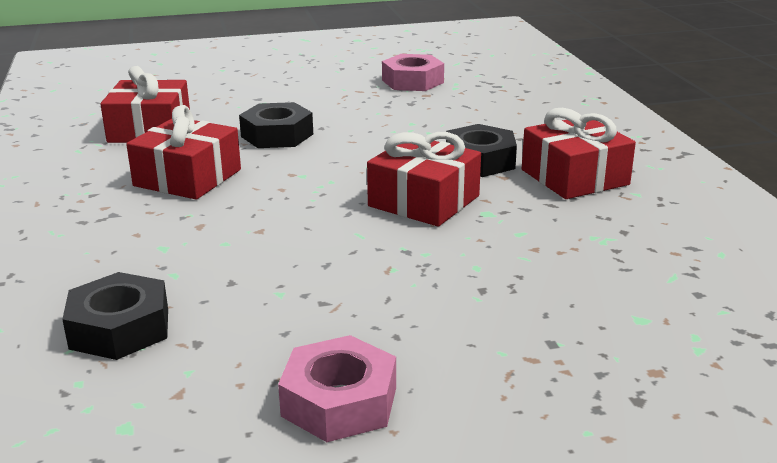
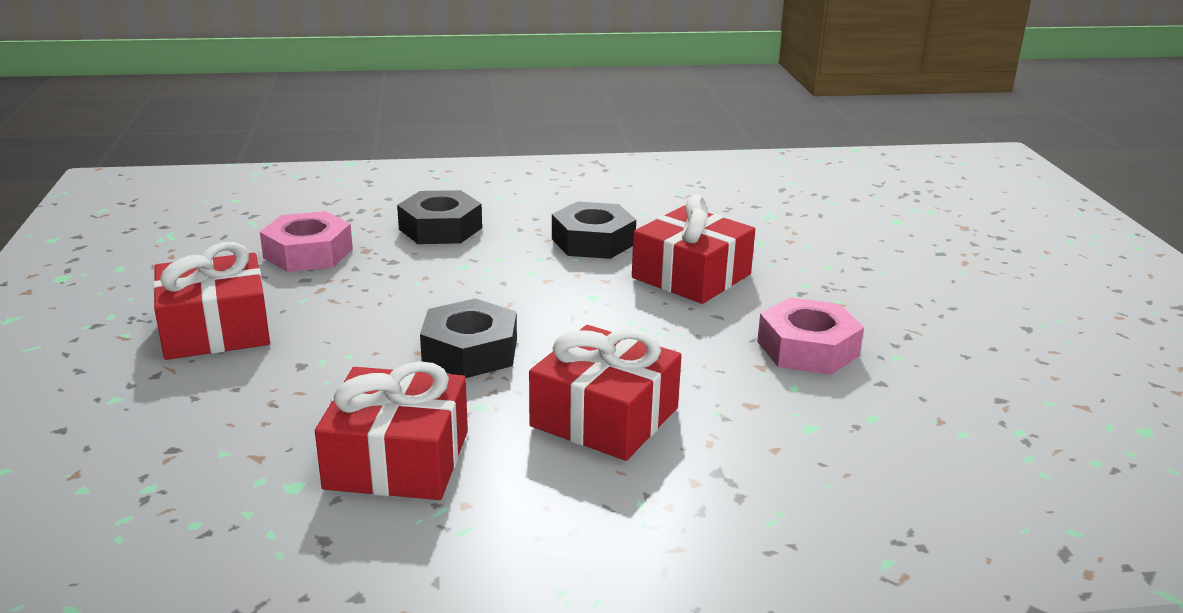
camera: 85 degrees left, 0 degrees up
(119, 328) = (994, 444): black nut -> black nut (440, 228)
(339, 401) = (1057, 334): pink nut -> pink nut (807, 348)
(574, 177) = (643, 207): red gift -> red gift (216, 329)

